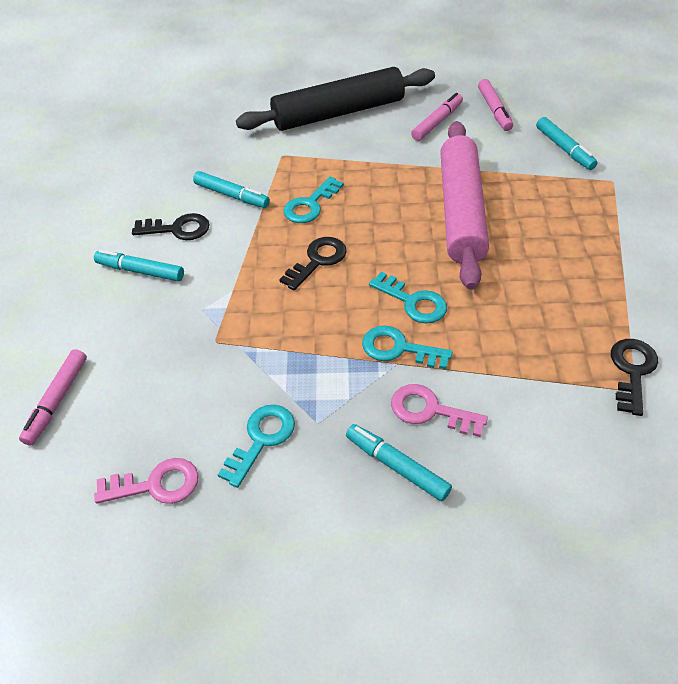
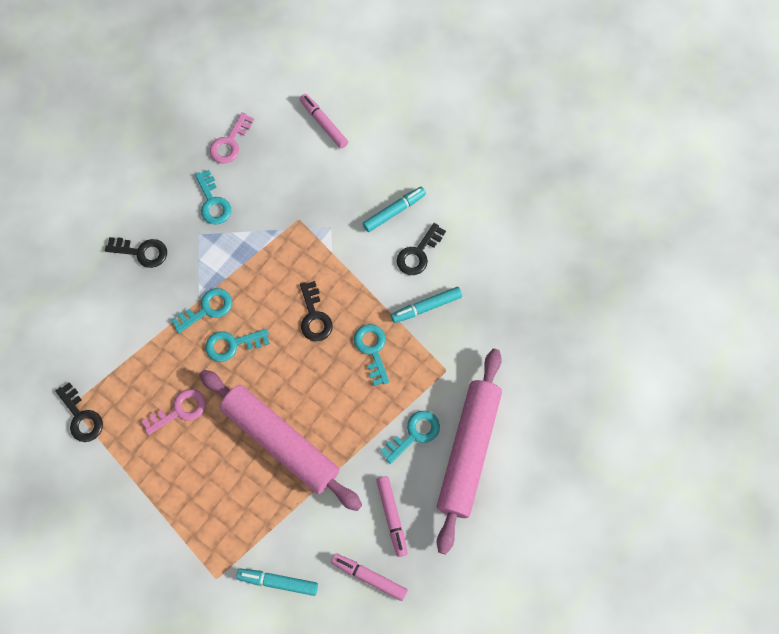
camera: 125 degrees right, 20 degrees up
(338, 113) = (468, 451): black rolling pin -> pink rolling pin
(358, 144) = (414, 434): none -> turquoise key
(397, 466) = (142, 252): turquoise marker -> black key
(430, 410) = (156, 292): pink key -> pink key (179, 410)

